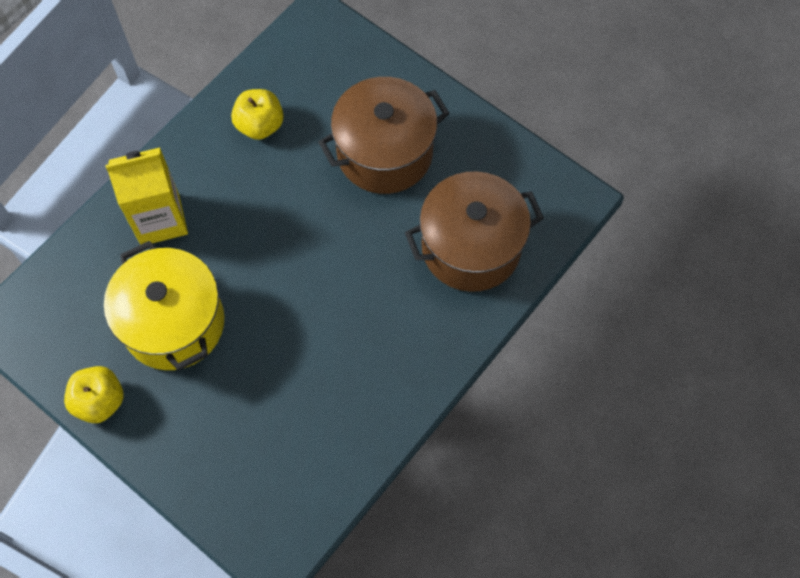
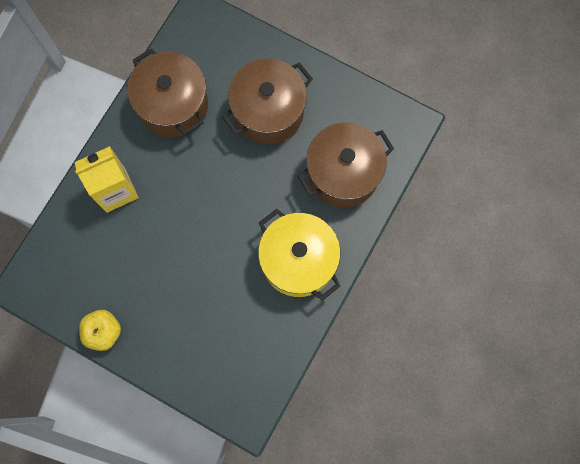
camera: 10 degrees left, 10 degrees up
(174, 323) = (143, 266): yellow pot -> yellow pot (298, 261)
(260, 125) = (173, 105): yellow apple -> brown pot

